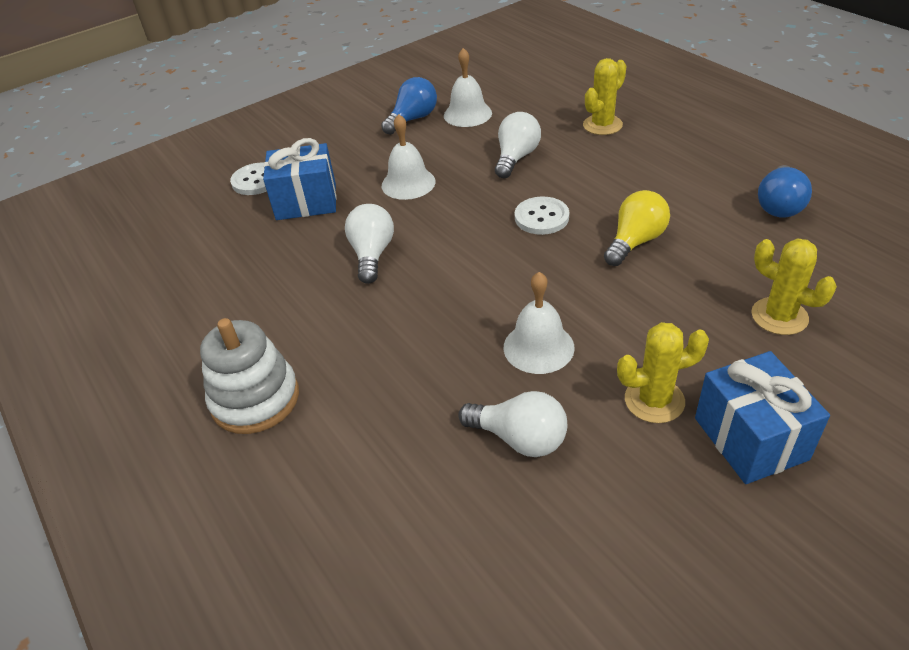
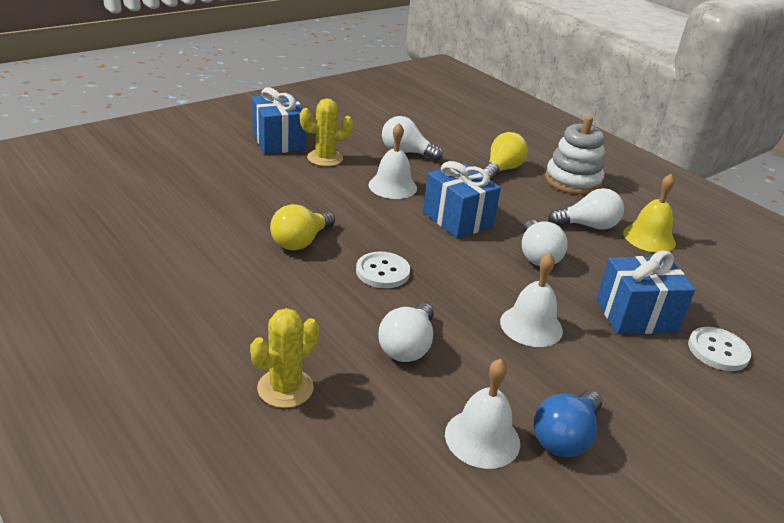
camera: 170 degrees right, 10 degrees down
(220, 296) = (649, 238): none -> yellow bell
(287, 306) = (587, 226): none -> white light bulb
(362, 412) = (501, 169): none -> yellow light bulb
(453, 296) = (457, 219): none -> blue gift
(779, 205) = (148, 258): blue light bulb -> none
(779, 316) = (219, 185): yellow cactus -> none

